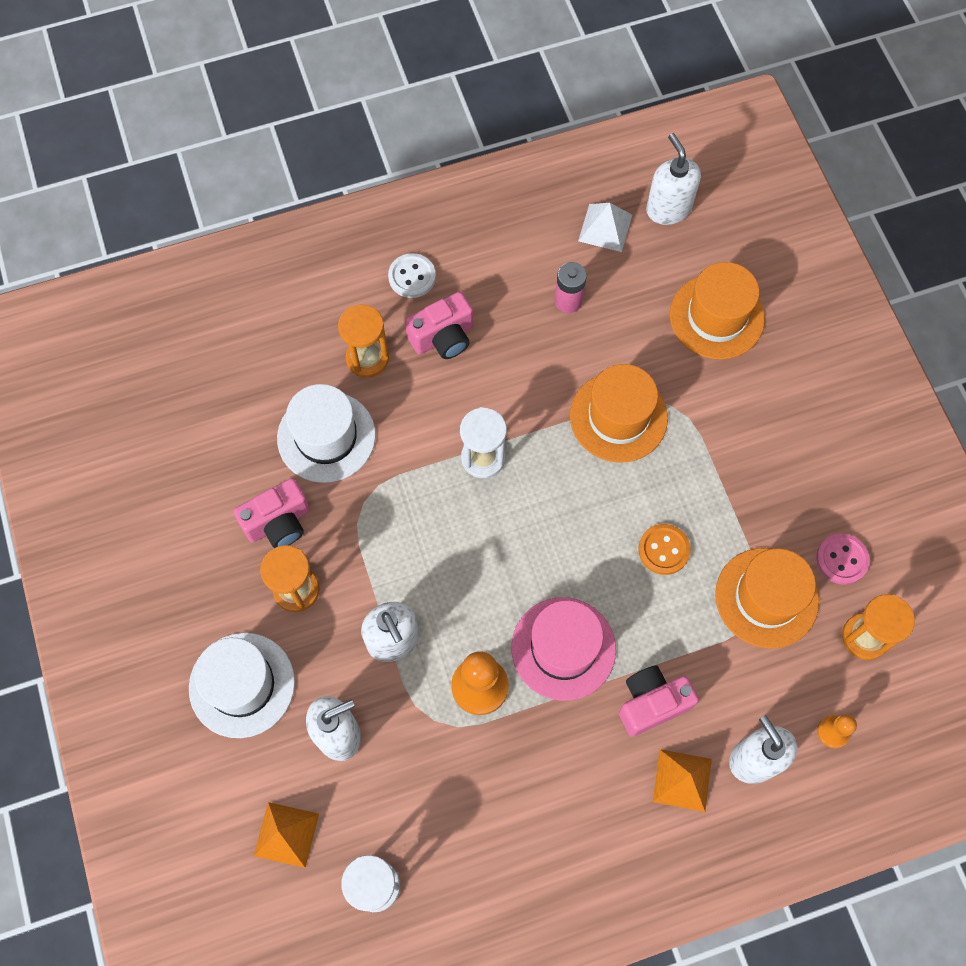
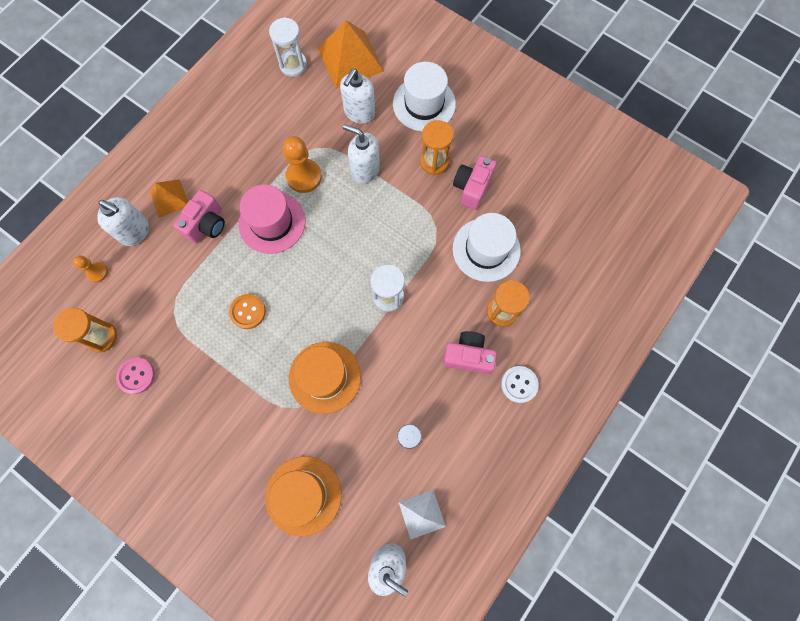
camera: 145 degrees right, 5 degrees up
(286, 834) = (350, 59): orange pyramid -> orange pyramid, size x1.72
(443, 337) = (468, 356): pink camera -> pink camera turned 75 degrees clockwise
(766, 597) = (171, 323): orange hat -> none

